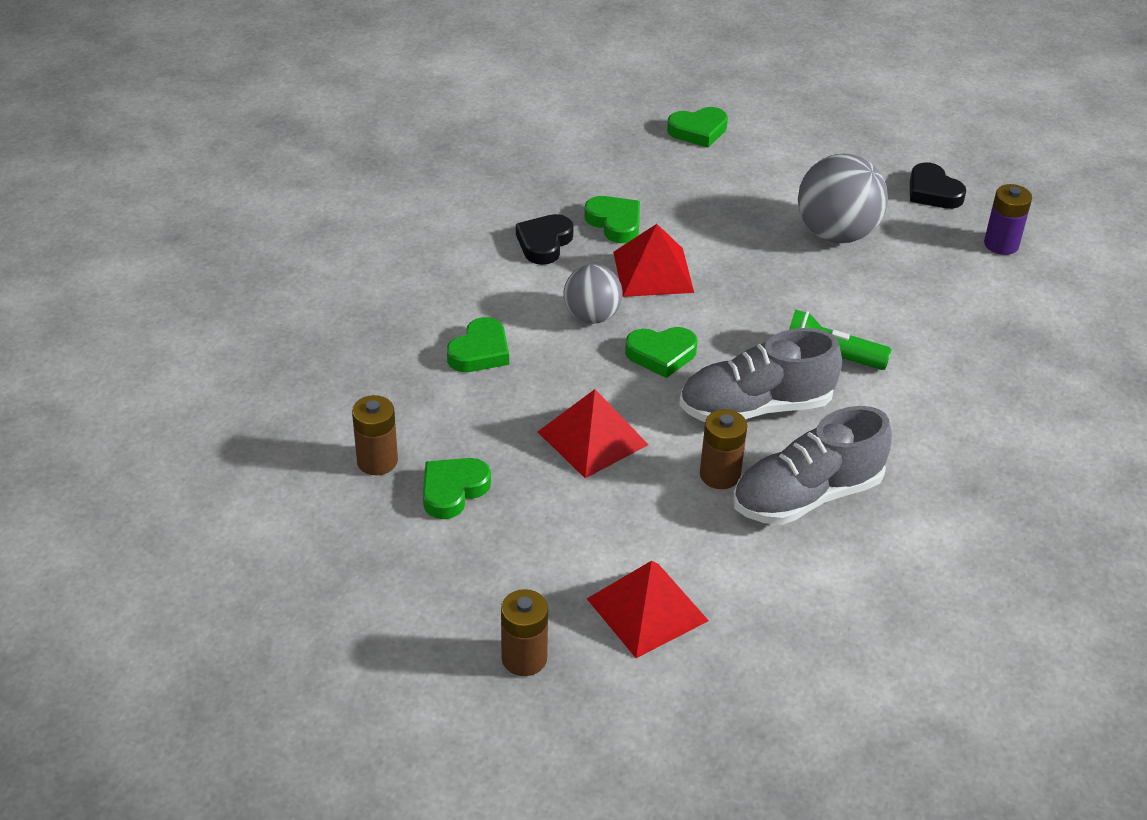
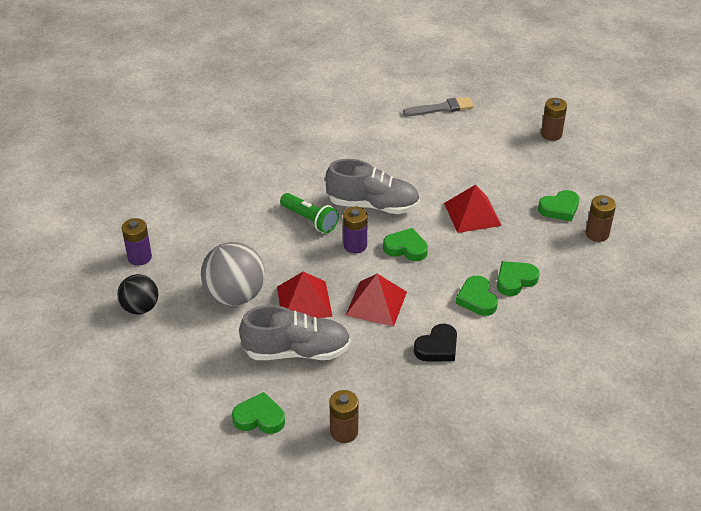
camera: 155 degrees left, 0 degrees up
(592, 316) = (434, 284): grey ball -> none
(615, 223) = (378, 349): green heart -> green heart (477, 299)
(647, 609) = (486, 137): red pyramid -> red pyramid (304, 301)
(720, 475) = (415, 179): brown battery -> brown battery (344, 432)
(736, 338) = (355, 245): none -> purple battery
(773, 656) = (441, 108): none -> grey brush
(807, 496) = (379, 159): grey shoe -> grey shoe (296, 351)
(933, 192) = (140, 308): black heart -> black ball

